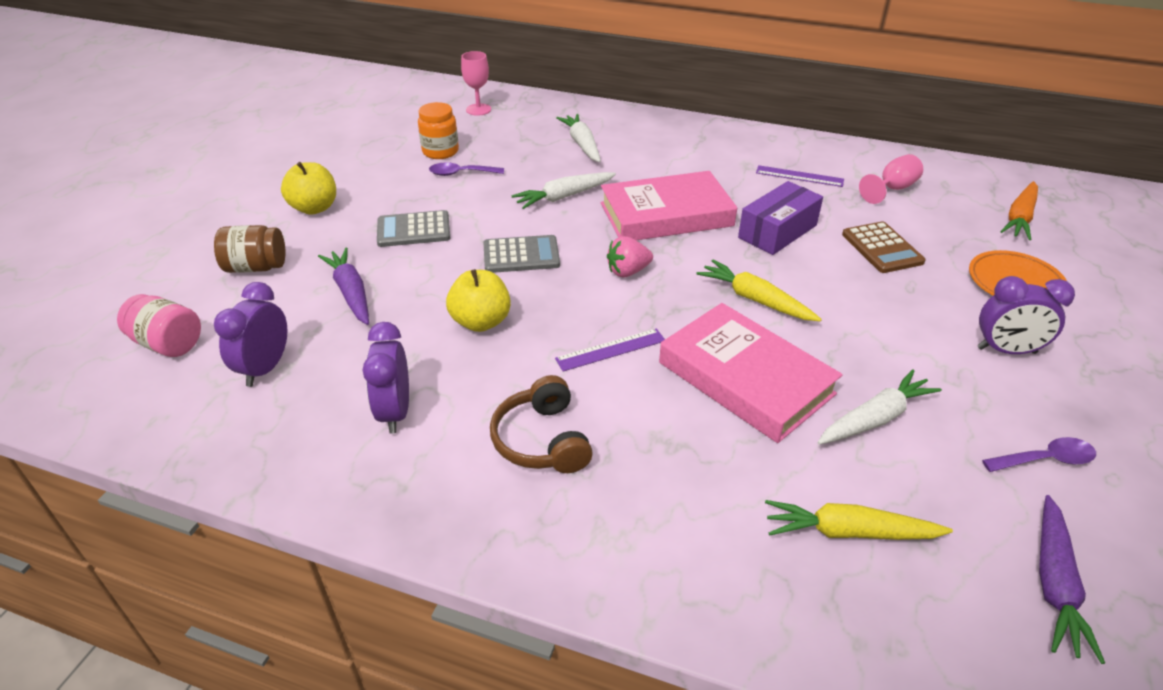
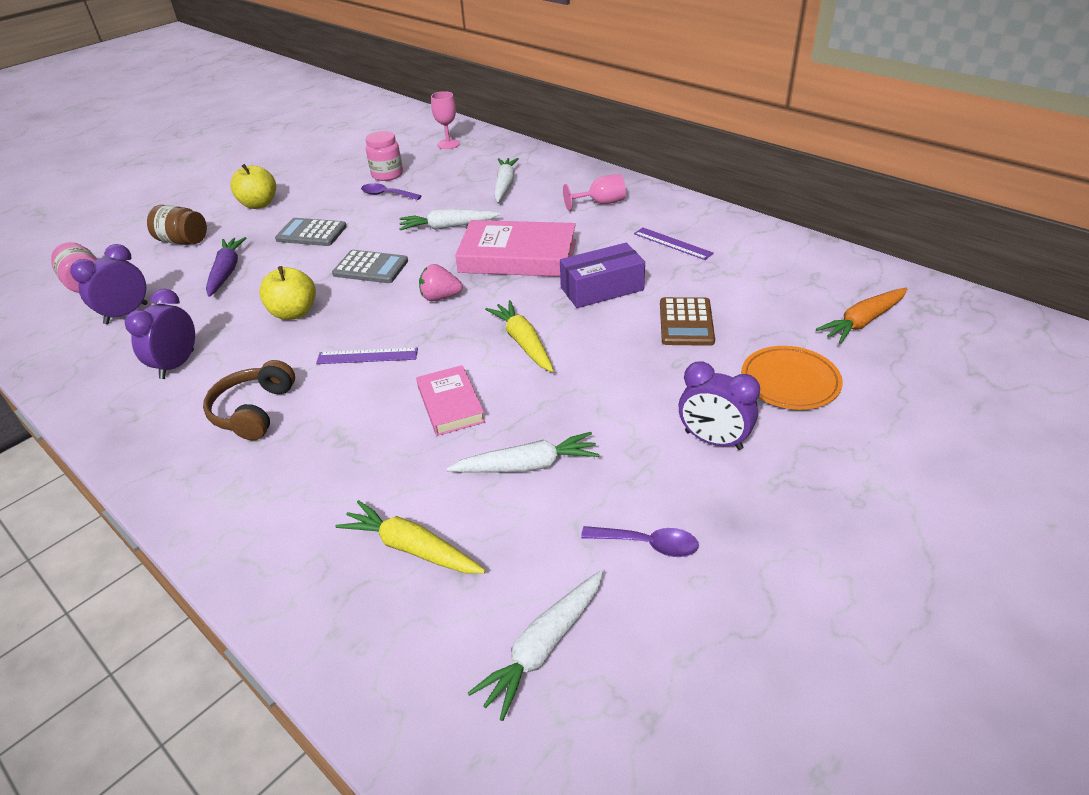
camera: 25 degrees right, 0 degrees up
(440, 152) = (387, 175): orange jar -> pink jar
(745, 378) = (450, 404): pink book -> pink book, size x0.56
(892, 189) = (753, 270): pink goblet -> pink goblet (600, 203)
(1054, 584) = (543, 647): purple carrot -> white carrot

